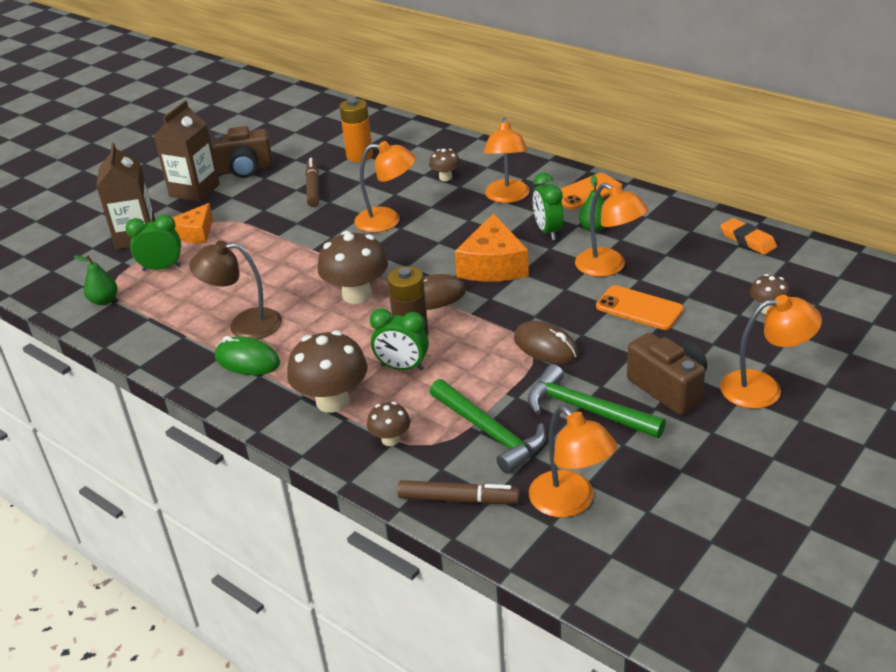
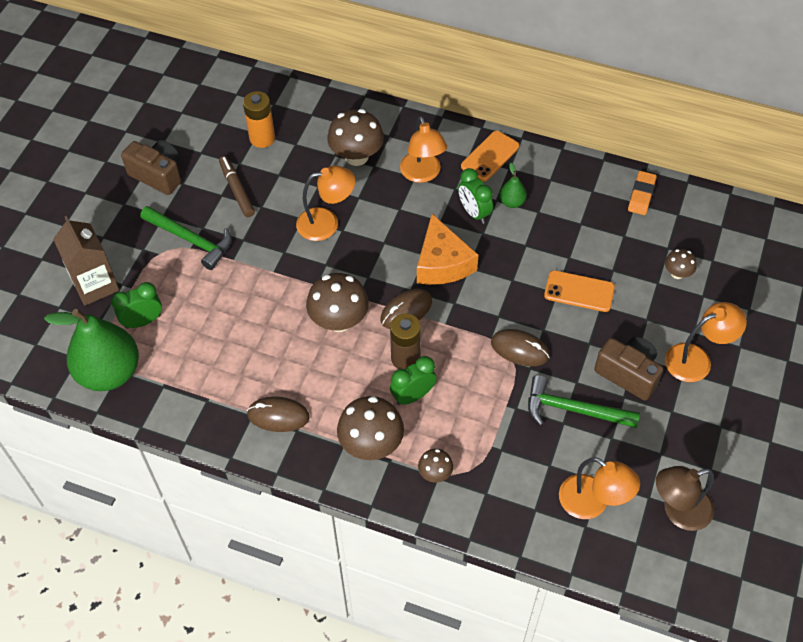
camera: 20 degrees left, 20 degrees up
(104, 301) = (109, 372): green pear -> green pear, size x2.31
(194, 190) = (121, 212): brown carton -> none
(195, 233) = (152, 270): orange cheese -> none
(244, 325) = (255, 376): brown lamp -> brown lamp (678, 511)
(245, 170) = (158, 175): brown camera -> brown camera turned 120 degrees counterclockwise
(247, 360) = (278, 416): green mouse -> brown mouse
(402, 367) = (413, 396): green clock -> green clock turned 150 degrees clockwise
(445, 177) = (356, 156): brown mushroom -> brown mushroom, size x1.91
(458, 499) = (510, 519): brown marker -> none
(490, 433) = (509, 449): green hammer -> green hammer (191, 240)
(609, 267) = (539, 247): orange lamp -> none
(747, 240) = (641, 195): orange eraser -> orange eraser turned 75 degrees clockwise

